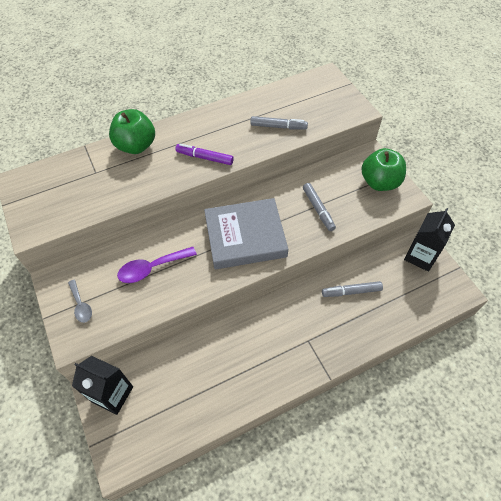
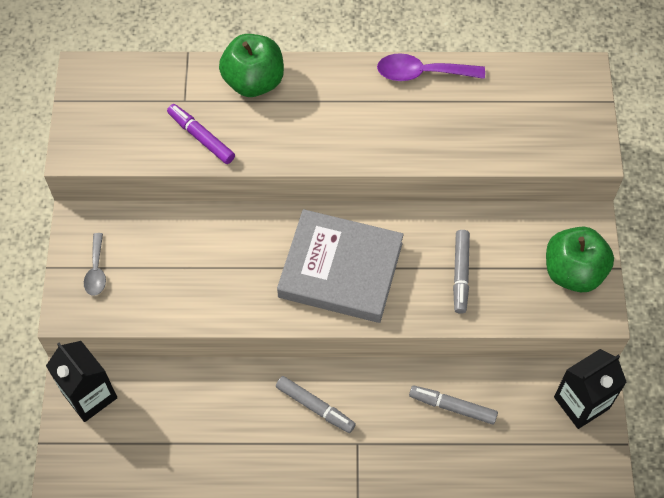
camera: 25 degrees right, 5 degrees up
(152, 268) = (201, 260): purple spoon -> purple spoon (422, 73)
(205, 158) = (334, 138): purple marker -> purple marker (201, 137)
(278, 127) = (461, 131): grey marker -> grey marker (315, 407)

